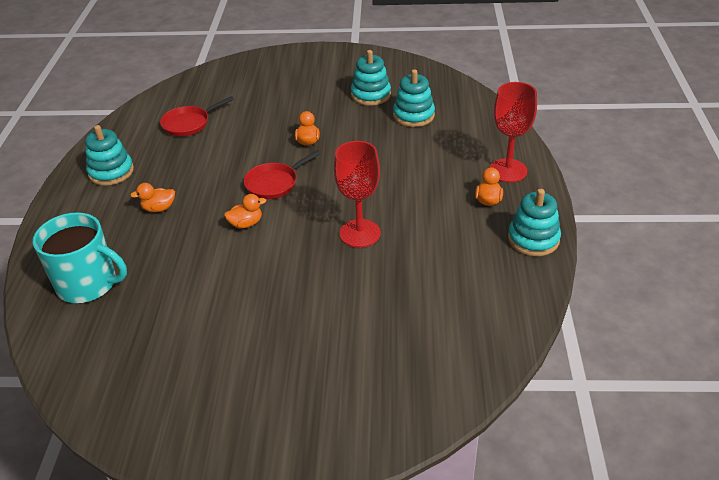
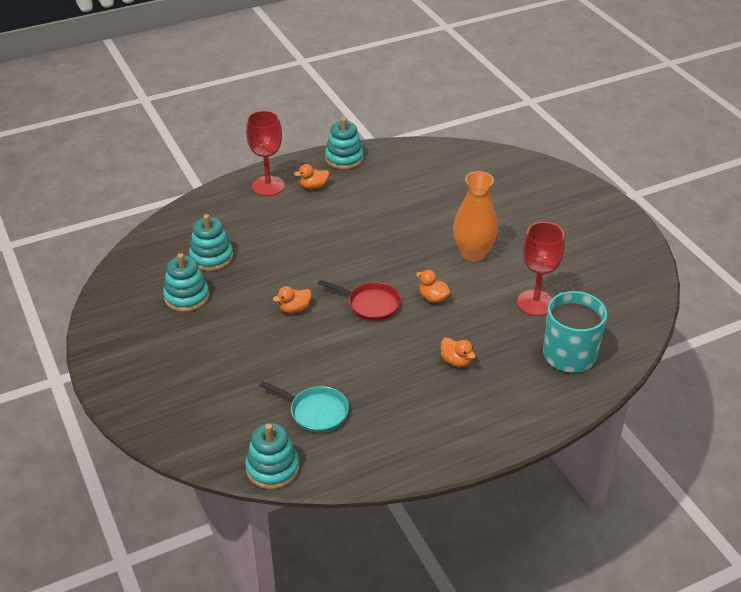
camera: 120 degrees left, 0 degrees up
(111, 172) = (433, 427): turquoise stacking toy -> turquoise stacking toy (272, 468)
(189, 123) = (315, 412): red pan -> turquoise pan
(284, 278) = (473, 253): none -> orange vase
(360, 233) = (397, 234): red goblet -> red goblet (535, 303)

